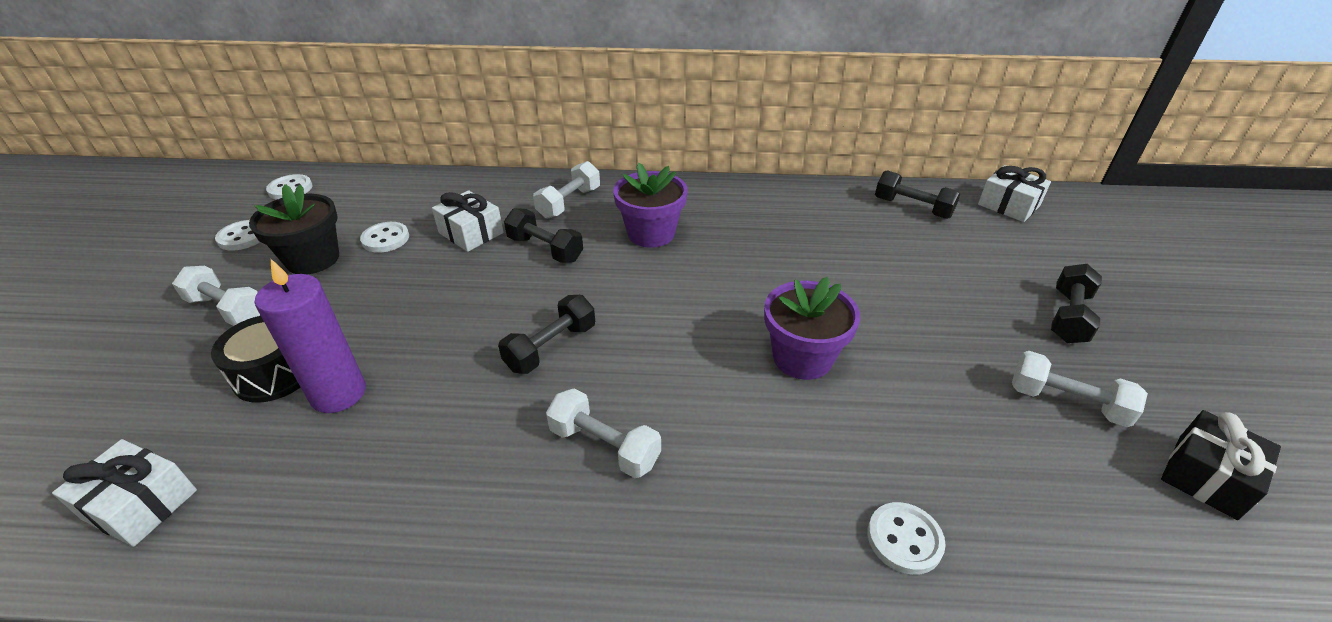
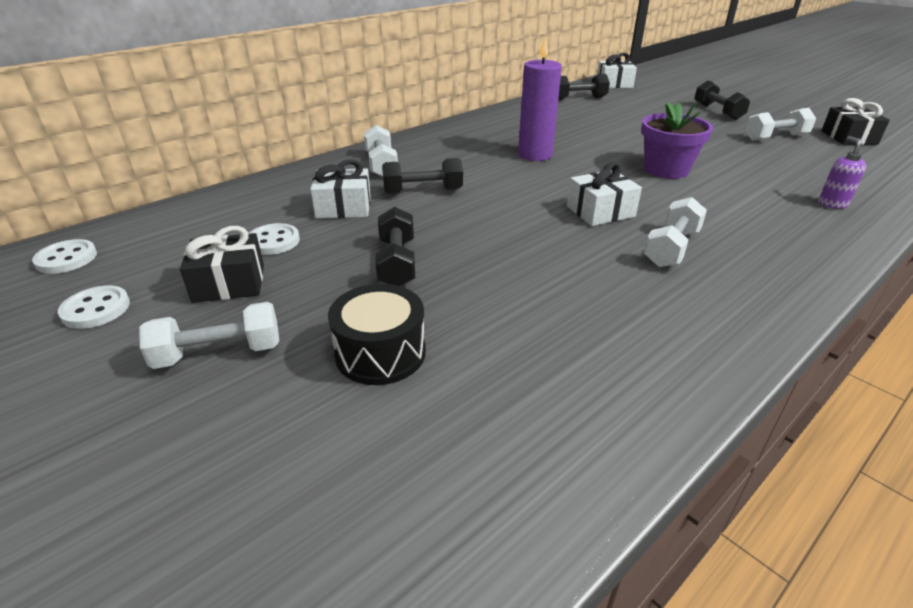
camera: 45 degrees left, 5 degrees down
(140, 504) = (471, 490): white gift -> white gift (600, 211)
(313, 259) = (229, 283): black flower pot -> black gift
(338, 393) = (464, 328): purple candle -> purple candle (535, 155)
(551, 347) = (544, 229): black dumbbell -> black dumbbell (397, 263)
(604, 446) = (671, 248): white dumbbell -> white dumbbell turned 45 degrees counterclockwise
(651, 233) = (473, 157): purple flower pot -> none
(904, 539) = (832, 204): white button -> purple soap dispenser

